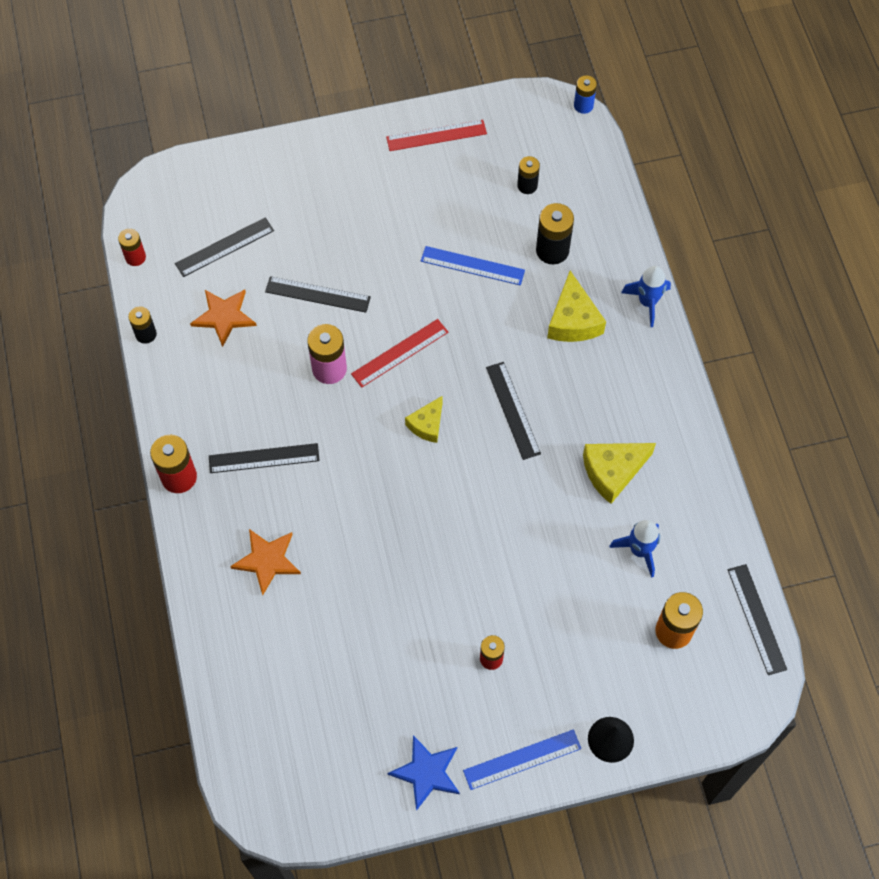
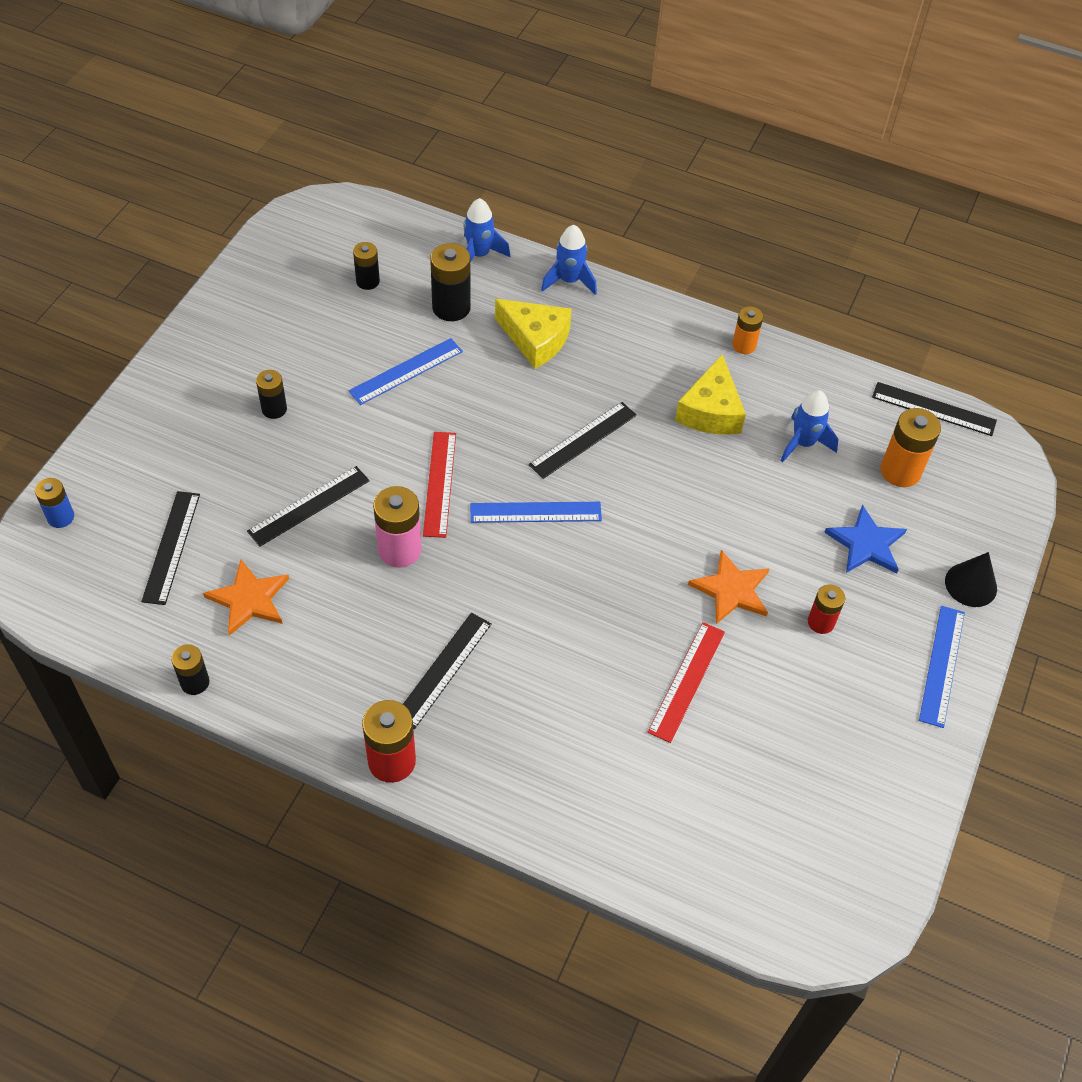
camera: 55 degrees left, 10 degrees down
(135, 257) = (94, 632): red battery -> none
(267, 560) = (560, 742): orange star -> orange star (731, 590)
(373, 217) = (274, 409): none -> black battery
(426, 772) = (899, 753): blue star -> blue star (866, 544)
(427, 424) = (535, 512): yellow cheese -> blue ruler
(436, 135) = (242, 307): red ruler -> red ruler (686, 681)
(513, 410) = (583, 440): black ruler -> black ruler turned 60 degrees counterclockwise
(583, 105) = (332, 194): blue battery -> blue battery (60, 517)
(616, 231) = (479, 255): none -> blue rocket
(696, 453) = (744, 345): none -> orange battery

